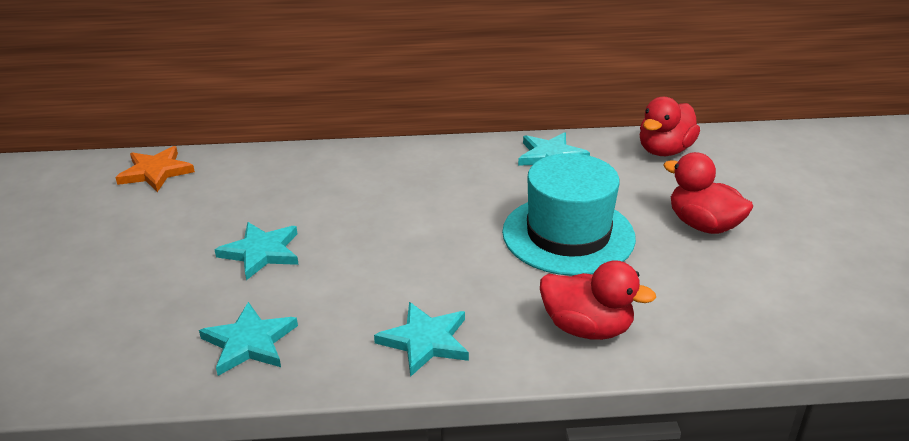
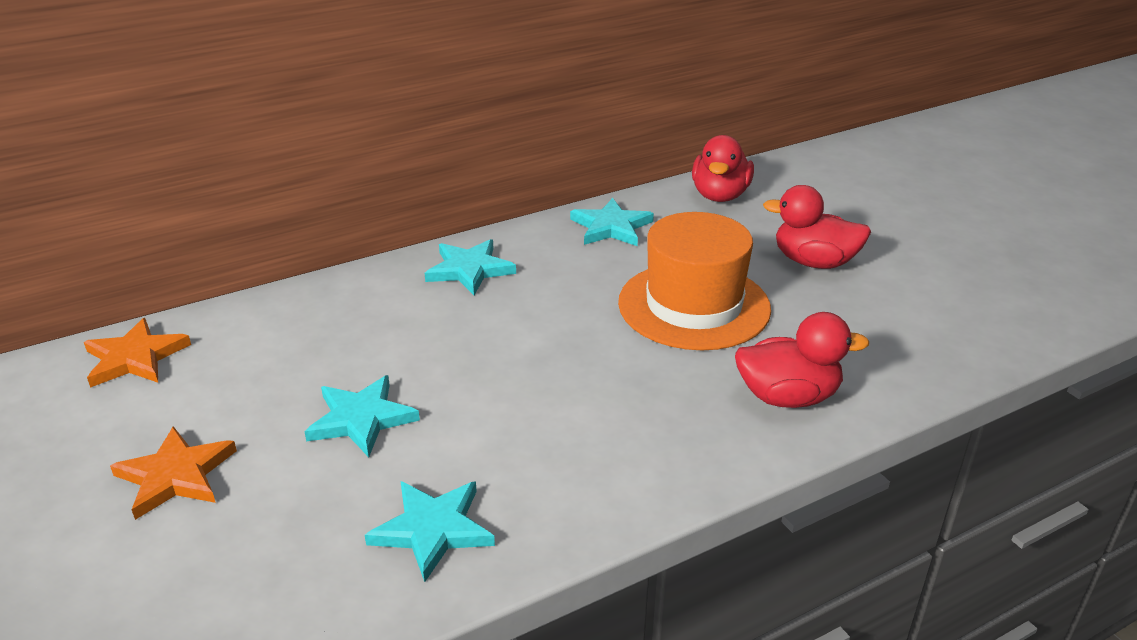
camera: 25 degrees left, 0 degrees up
(123, 256) = (175, 476): none -> orange star
(425, 341) = (636, 462): turquoise star -> turquoise star (469, 270)
(568, 235) = (694, 305): turquoise hat -> orange hat

